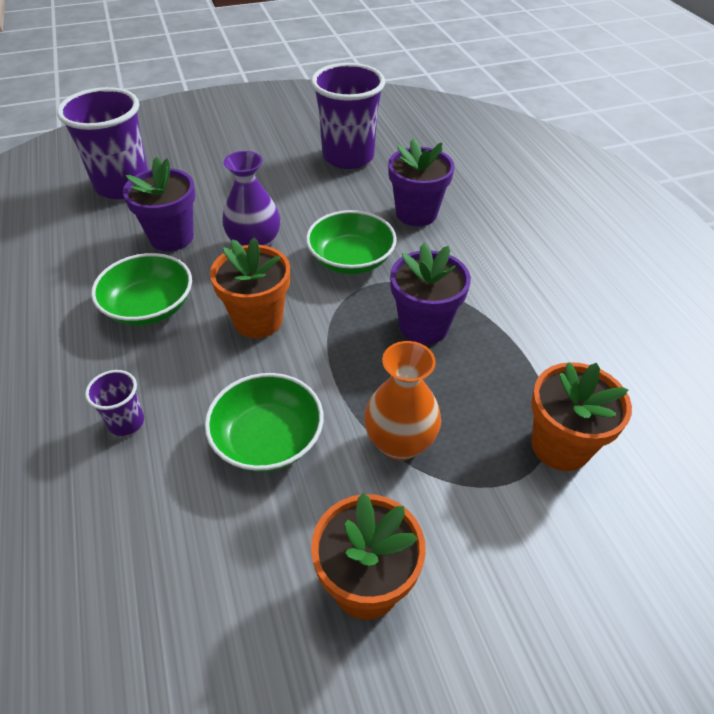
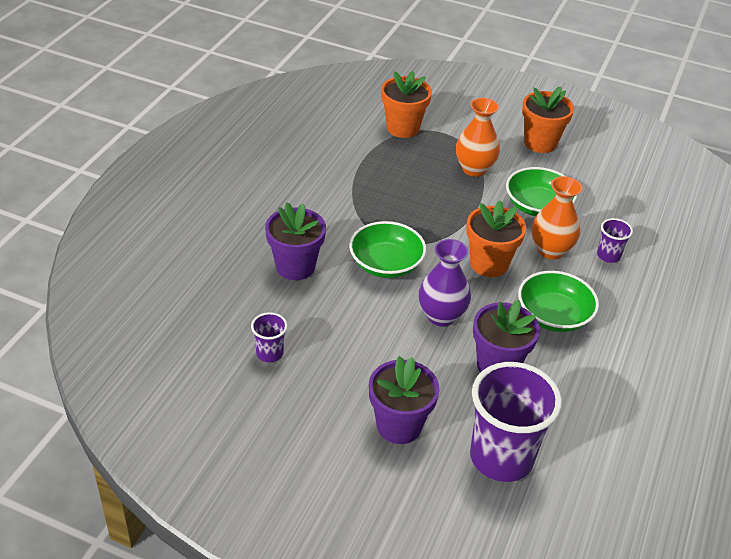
camera: 140 degrees left, 5 degrees down
(204, 381) = (550, 250): none -> orange vase
(348, 157) = (269, 353): purple cup -> purple cup, size x0.46
(423, 326) = (395, 202): purple flower pot -> purple flower pot (399, 425)

